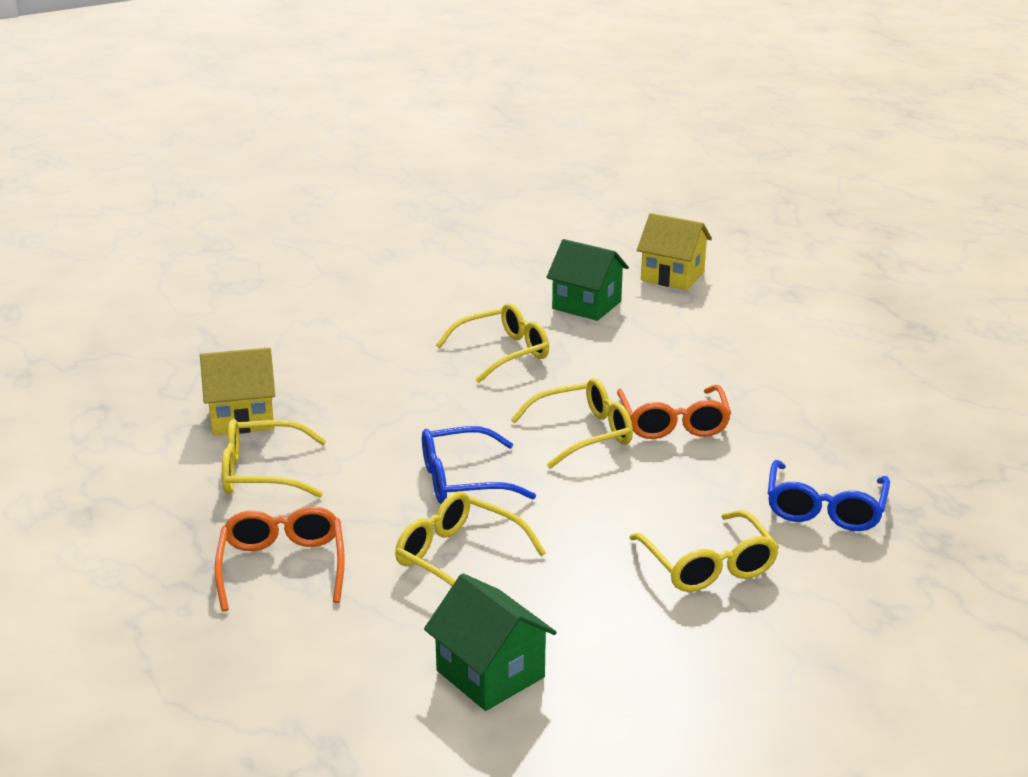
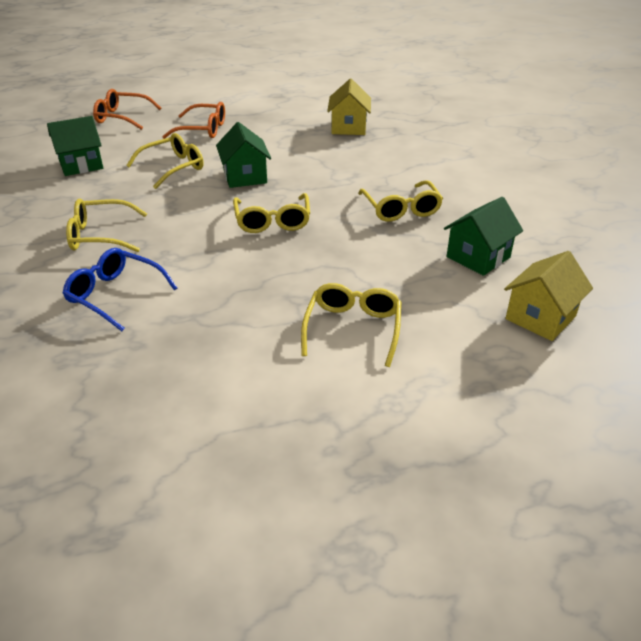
camera: 105 degrees right, 10 degrees up
(261, 473) = (288, 129): yellow glasses -> yellow glasses (353, 328)
(462, 480) = (245, 177): blue glasses -> green house
(673, 423) = (265, 258): orange glasses -> orange glasses (122, 117)

